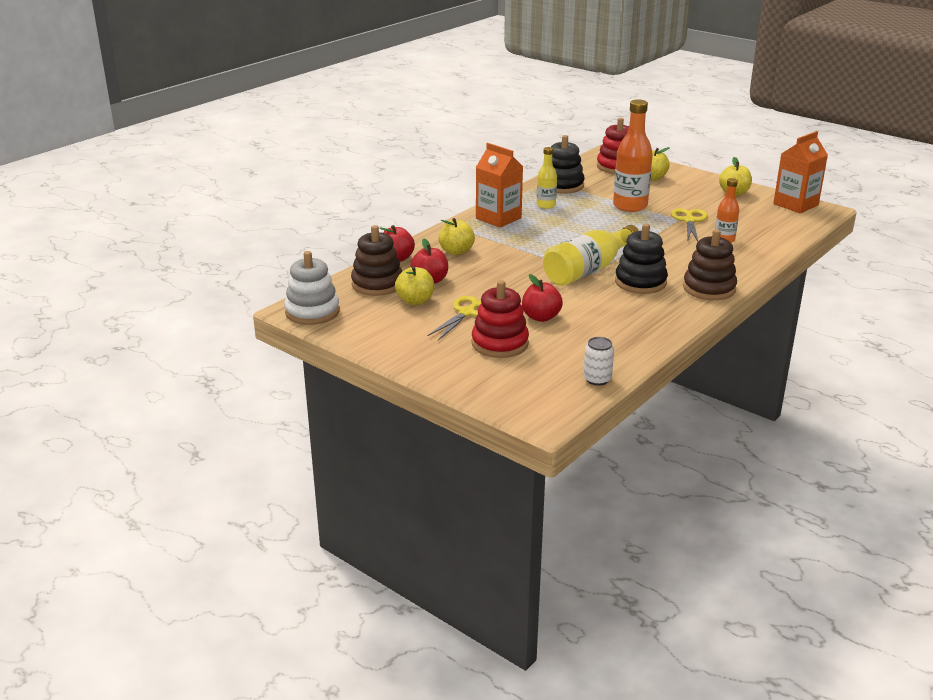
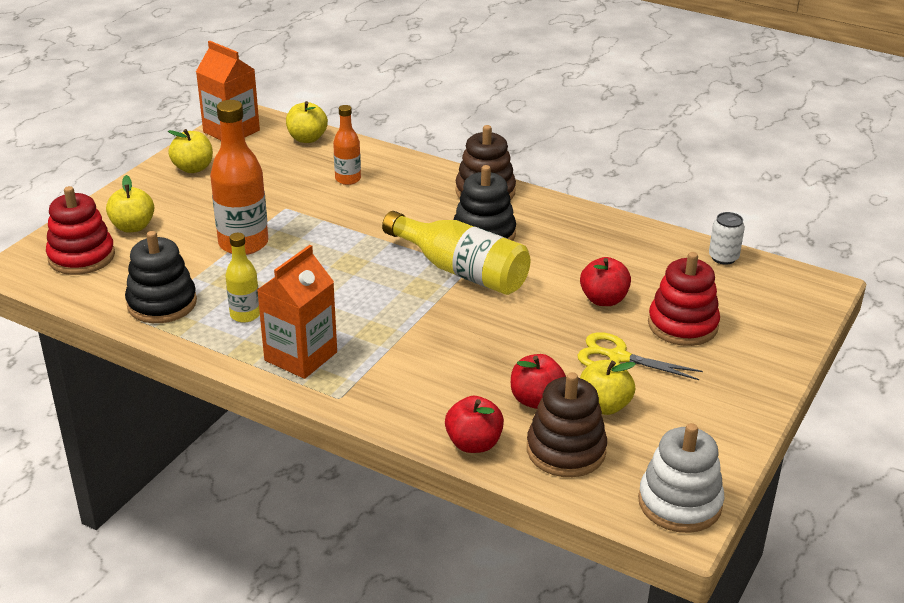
camera: 100 degrees left, 5 degrees up
(456, 251) = (432, 386): yellow apple -> yellow apple (307, 138)
(689, 220) = (290, 200): yellow scissors -> none

